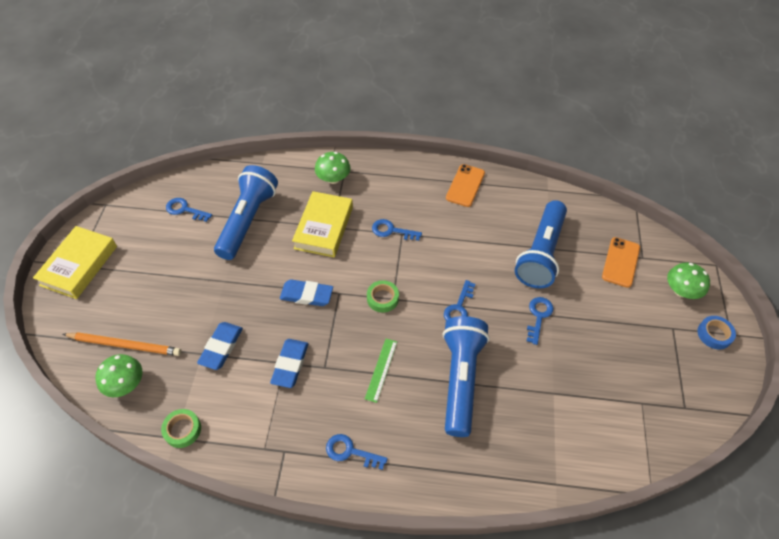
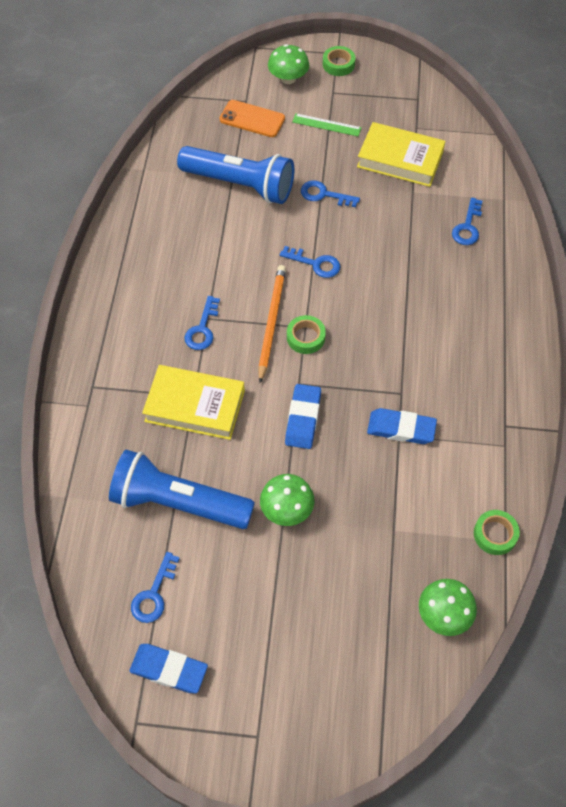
camera: 90 degrees left, 5 degrees up
(79, 265) = (258, 731): yellow book -> yellow book (400, 159)
(125, 345) = (388, 628): orange pencil -> orange pencil (271, 322)
(221, 347) = (383, 508): blue eraser -> blue eraser (169, 669)
(333, 179) = (106, 399): green mushroom -> green mushroom (287, 509)
(350, 452) = (497, 363): blue key -> blue key (467, 227)
(381, 369) = (399, 337): green ruler -> green ruler (326, 125)
(461, 379) = (404, 266): blue flashlight -> none
(465, 185) = (130, 249): orange phone -> none
(714, 334) = (338, 64): blue tape -> green tape

